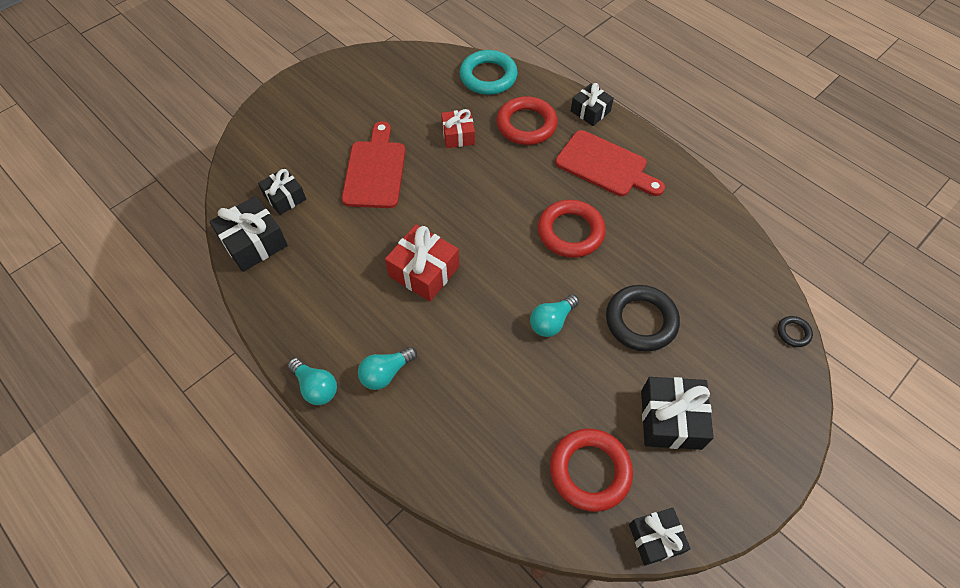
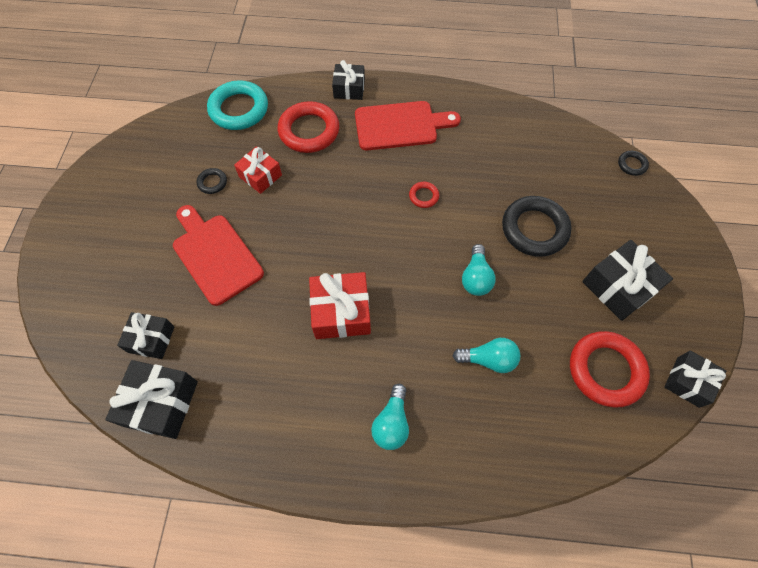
camera: 40 degrees left, 5 degrees up
(316, 387) = (345, 485): turquoise light bulb -> turquoise light bulb (488, 359)
(420, 118) = (212, 182): none -> black ring
(570, 232) = (423, 196): red ring -> red ring, size x0.46

